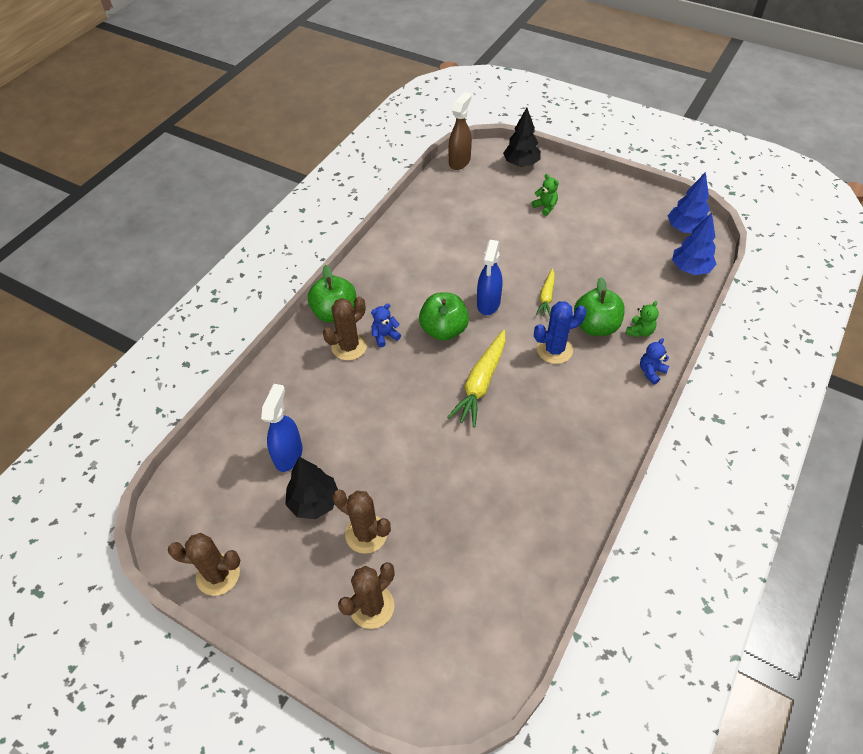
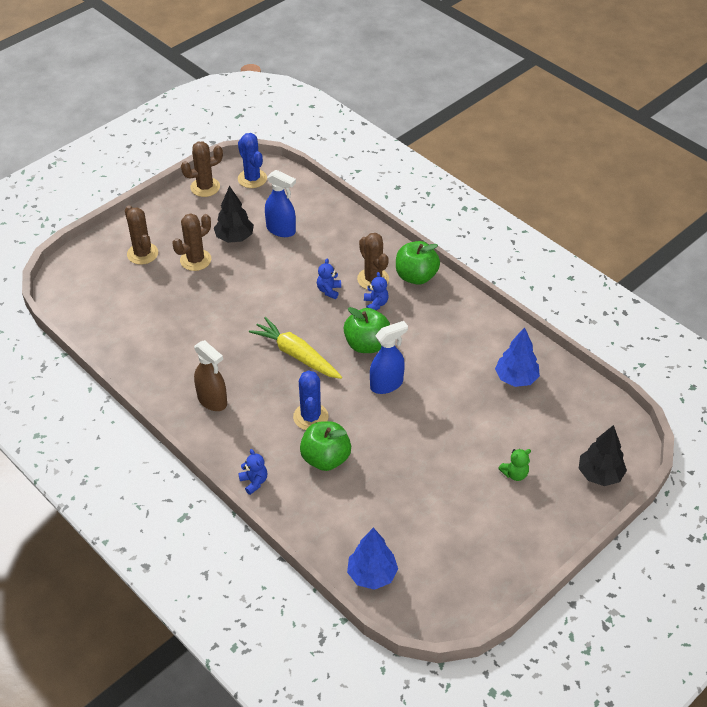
camera: 105 degrees right, 5 degrees down
(192, 519) = (252, 179): none -> blue cactus
(218, 574) = (205, 187): brown cactus -> brown cactus turned 45 degrees clockwise
(378, 380) = (329, 290): none -> blue teddy bear
(459, 161) = (617, 417): brown spray bottle -> brown spray bottle (212, 401)
(488, 303) = (387, 384): blue spray bottle -> blue spray bottle turned 120 degrees clockwise
(546, 297) = (378, 432): yellow carrot -> none
(639, 331) = (305, 492): green teddy bear -> none
(685, 229) = (436, 599): blue tree -> blue tree (516, 378)

